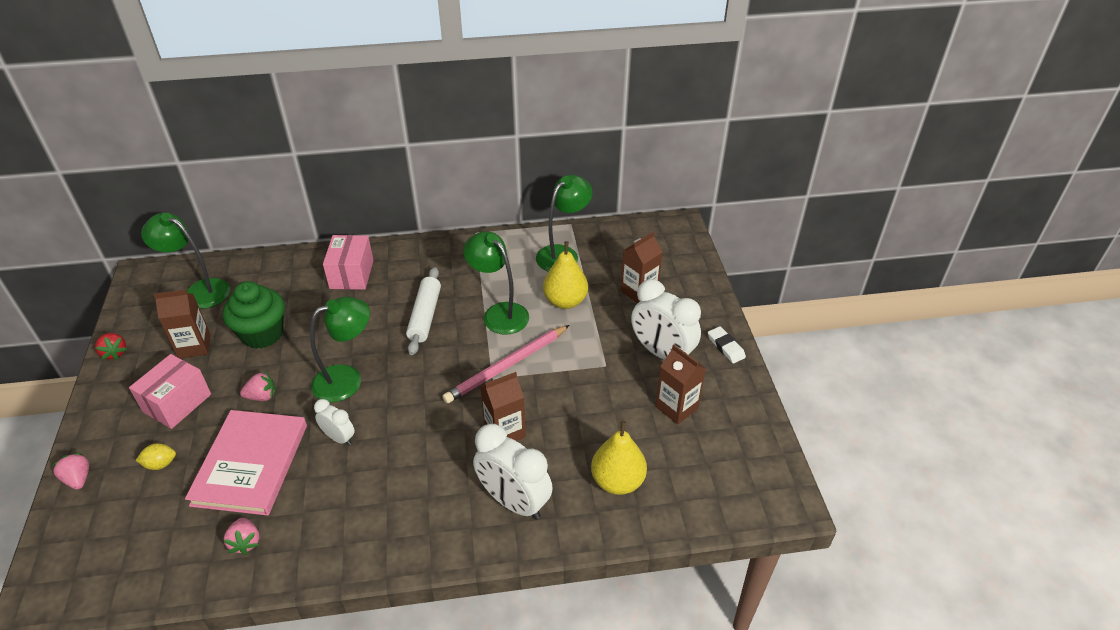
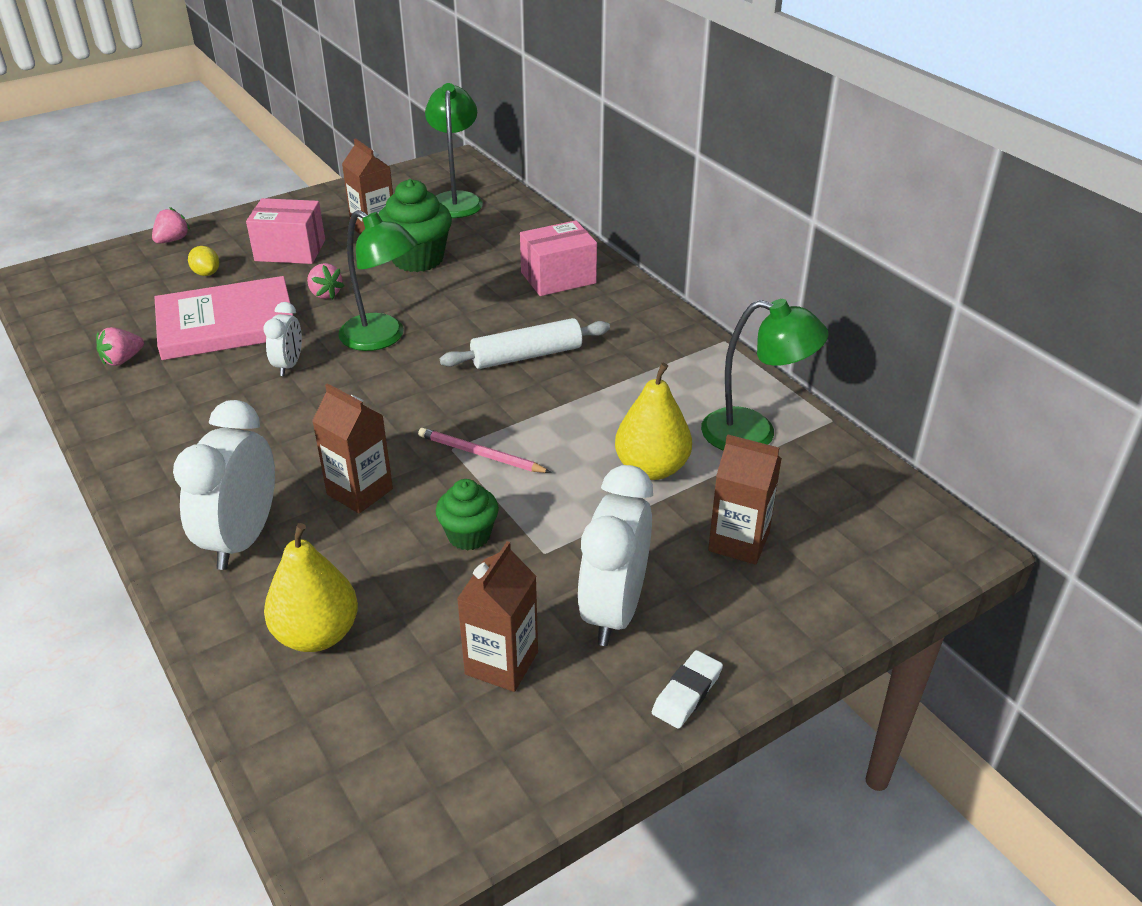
camera: 65 degrees right, 5 degrees down
(114, 353) = (338, 193): red strawberry -> none
(499, 313) = (578, 414): green lamp -> none
(507, 366) = (481, 454): pink pencil -> pink pencil, size x0.62
(574, 392) = (469, 535): none -> green cupcake

